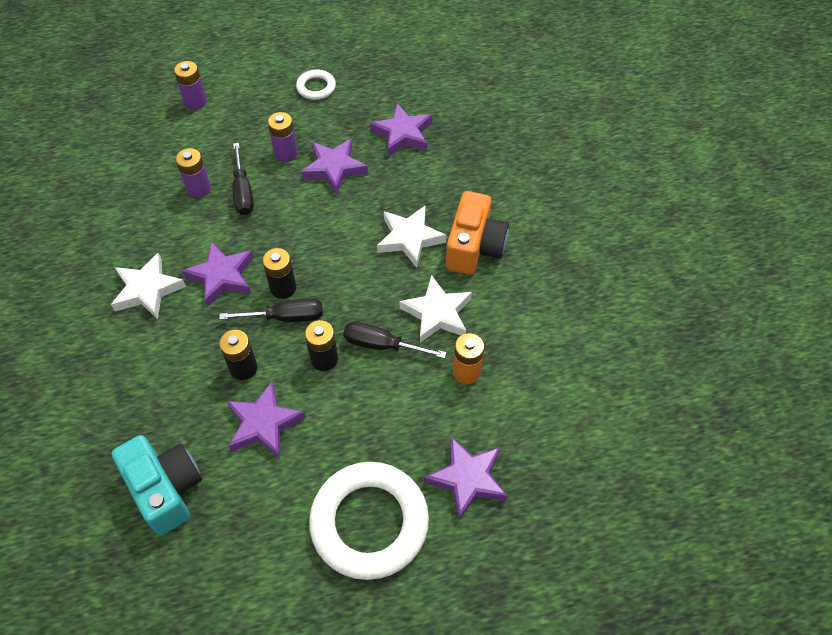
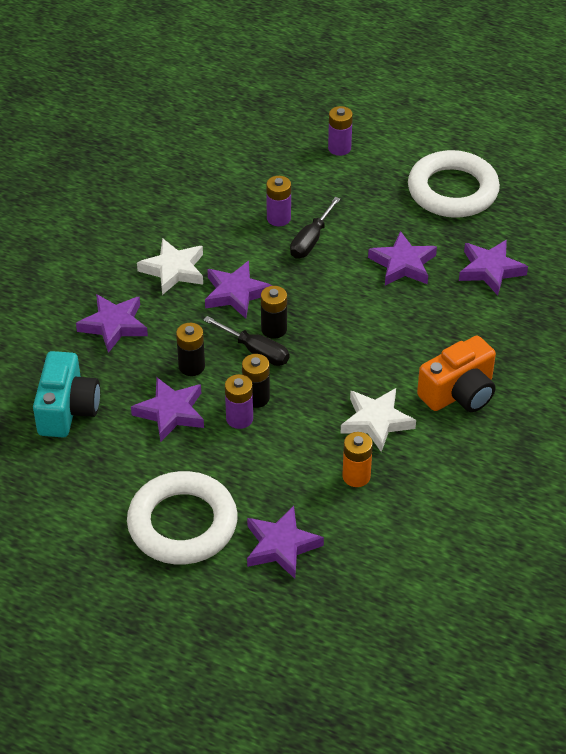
camera: 40 degrees right, 10 degrees down
(138, 376) = (114, 325): none -> purple star
(286, 153) = (374, 229): purple battery -> purple battery (239, 418)
(316, 87) = (452, 190): white ring -> white ring, size x2.14
(382, 345) = (309, 416): black screwdriver -> none
(409, 238) = (411, 354): white star -> none

